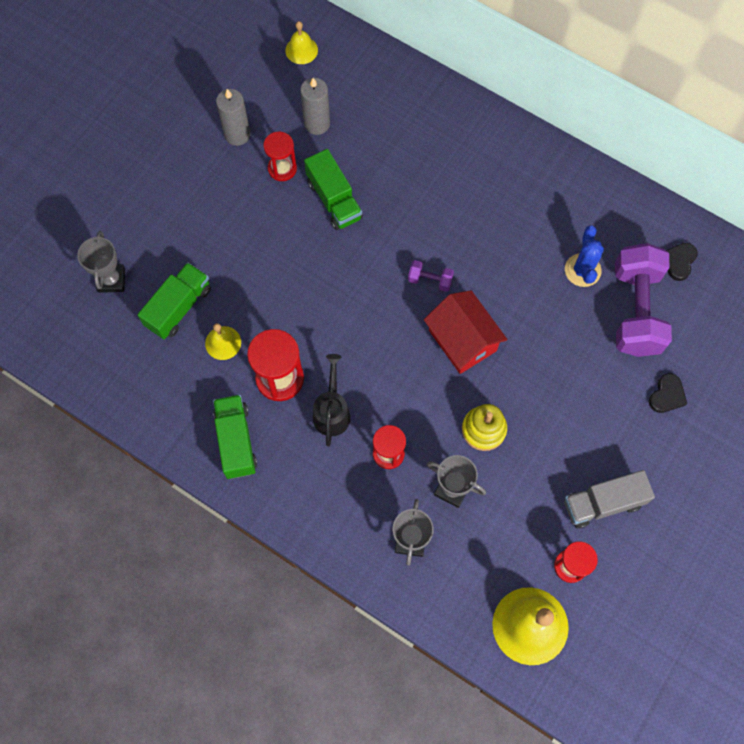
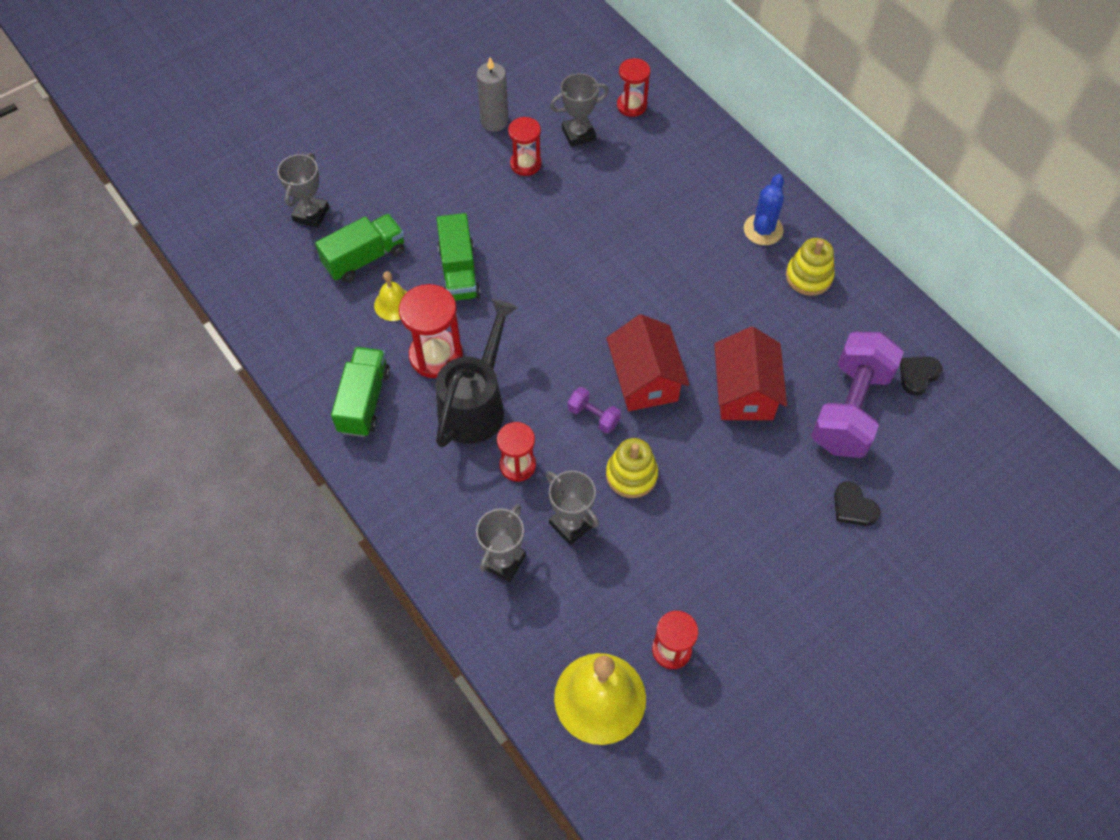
camera: 20 degrees right, 10 degrees down
(301, 50) = (591, 66): yellow bell -> none
(317, 124) = (578, 134): grey candle -> grey trophy
(332, 411) = (476, 404): black watering can -> black watering can, size x1.56
(334, 200) = (565, 207): green truck -> green truck (459, 272)
(352, 80) = (631, 105): none -> red hourglass
(430, 280) = (634, 311): purple dumbbell -> purple dumbbell (593, 416)
(547, 324) = (744, 392): none -> red house
(562, 200) = (808, 276): none -> yellow stacking toy
(582, 270) = (805, 351): blue cactus -> blue cactus (763, 230)
(603, 503) = (735, 595): grey truck -> none
(667, 395) = (853, 507): black heart -> black heart turned 90 degrees clockwise

